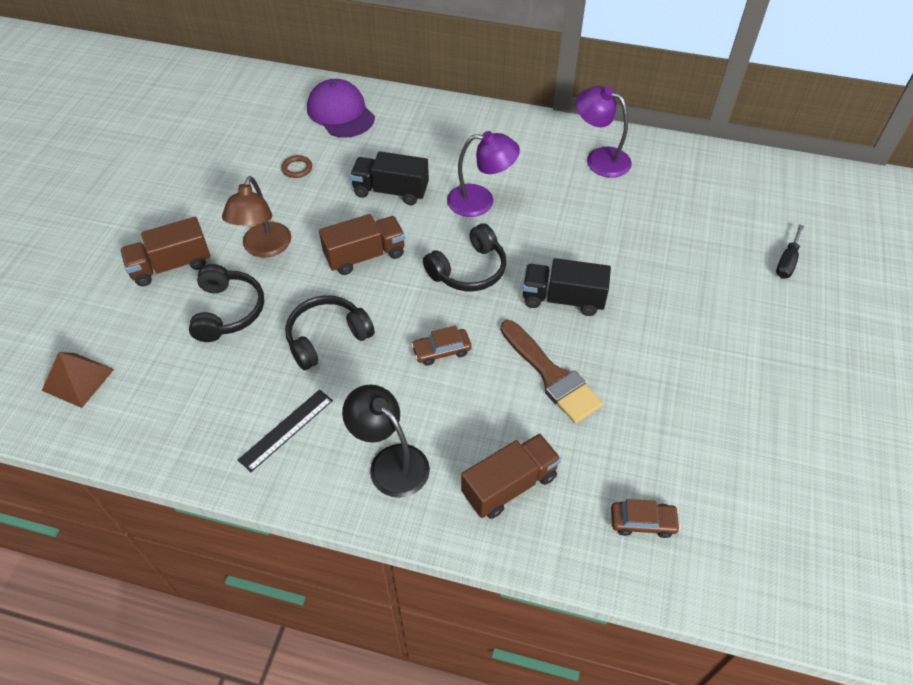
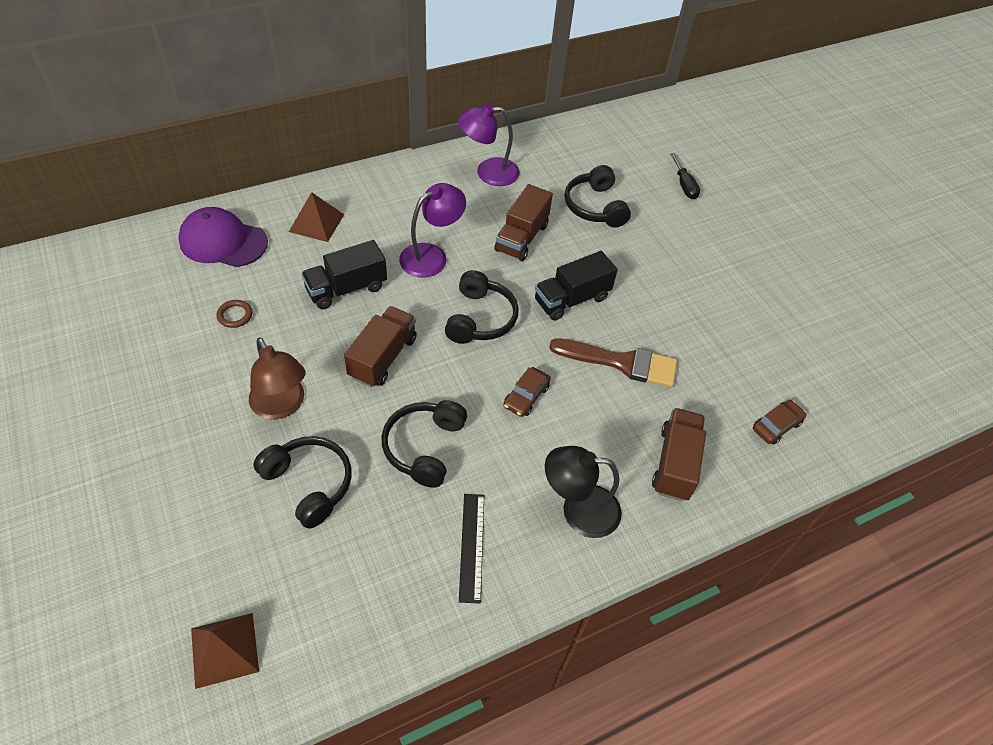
camera: 45 degrees left, 0 degrees up
(171, 265) = (204, 479): brown truck -> brown truck (522, 237)
(418, 131) = (316, 223): none -> brown pyramid
(670, 235) = (595, 207): none -> black headphones

